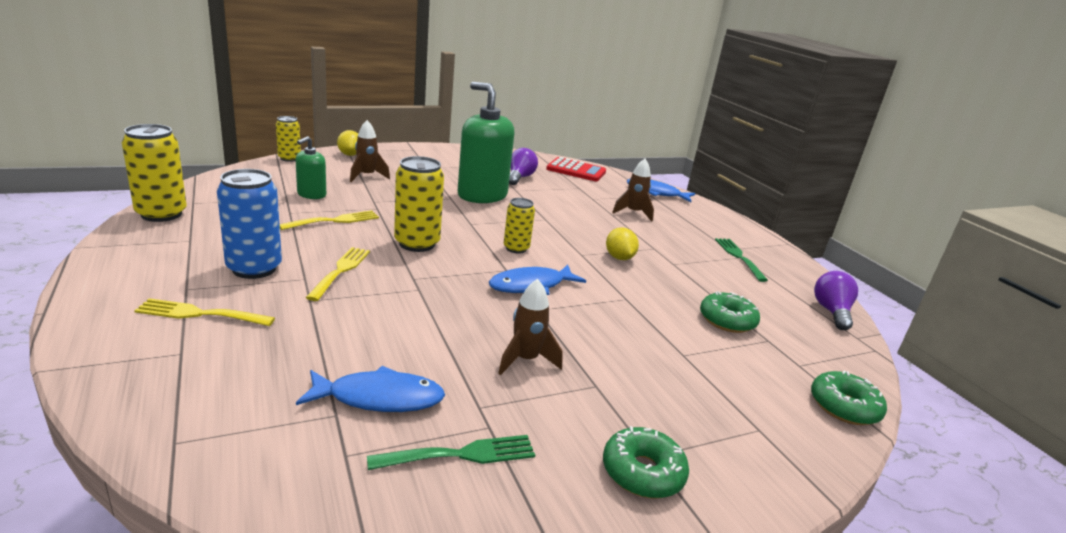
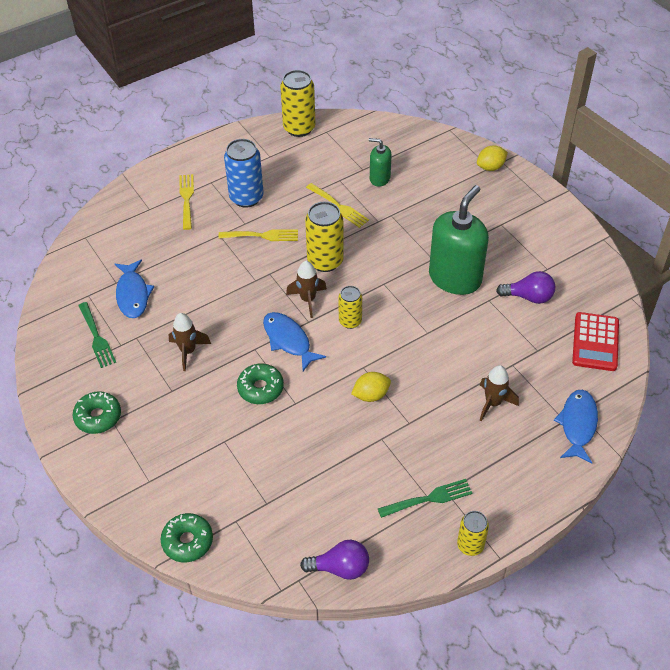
camera: 85 degrees right, 25 degrees up
(289, 158) = (449, 138): yellow can -> yellow can (470, 545)
(366, 176) = (444, 194): brown rocket -> brown rocket (308, 300)
(727, 320) = (287, 475): green donut -> green donut (260, 388)

